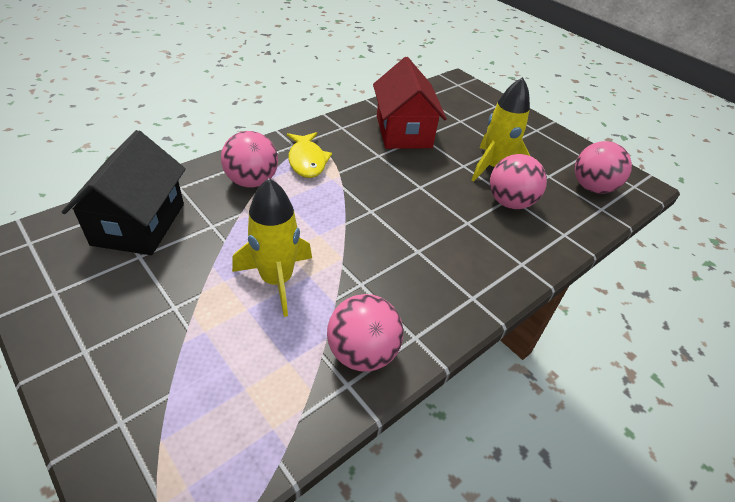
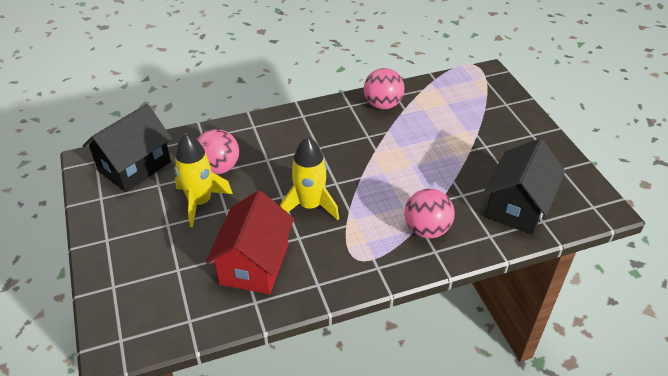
camera: 155 degrees left, 0 degrees up
(276, 280) = (421, 148): yellow rocket -> yellow rocket (310, 206)
(307, 161) = (371, 243): yellow fish -> none
(592, 187) = (134, 166): pink ball -> black house

